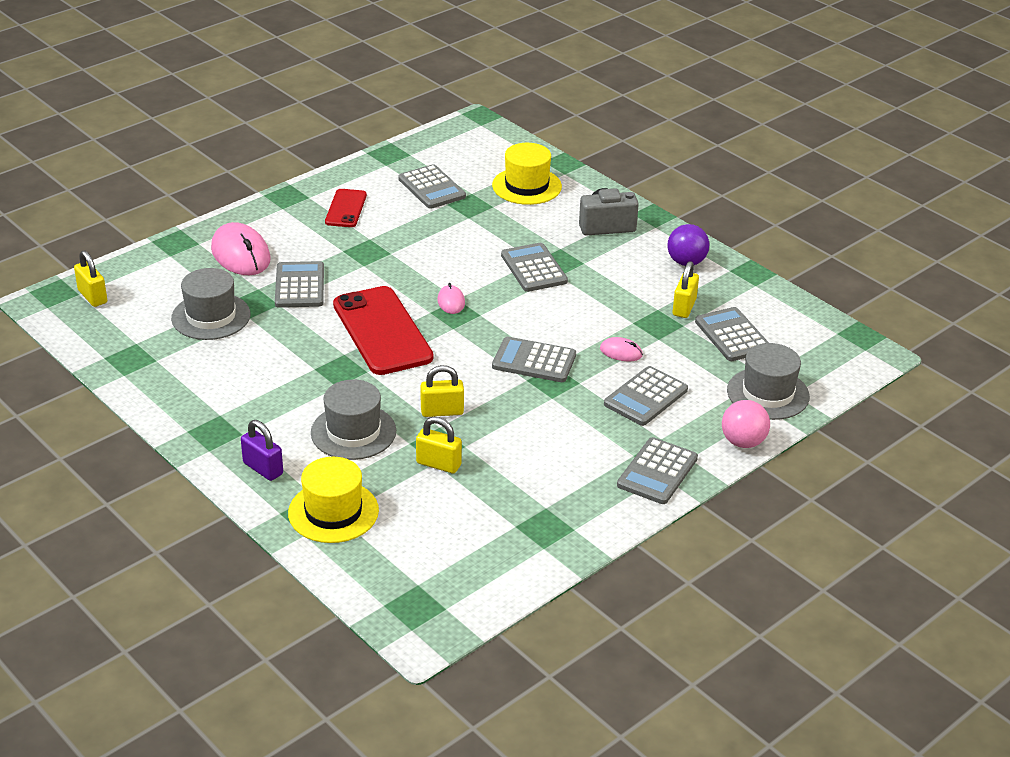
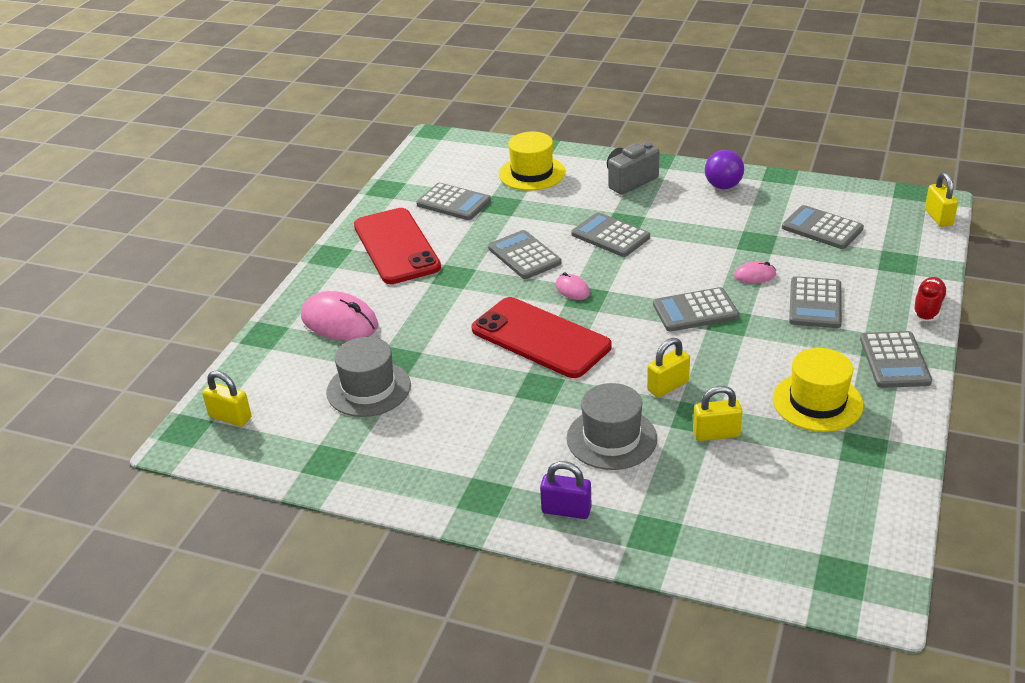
camera: 25 degrees left, 0 degrees up
(300, 286) = (424, 328): grey calculator -> grey calculator (524, 256)
(333, 512) = (673, 521): yellow hat -> yellow hat (817, 402)
(346, 209) = (396, 246): red phone -> red phone, size x1.86
(684, 307) = (761, 221): yellow padlock -> yellow padlock (938, 217)
(743, 442) = (927, 308): pink ball -> red shoe
(768, 393) = (900, 262): grey hat -> none

